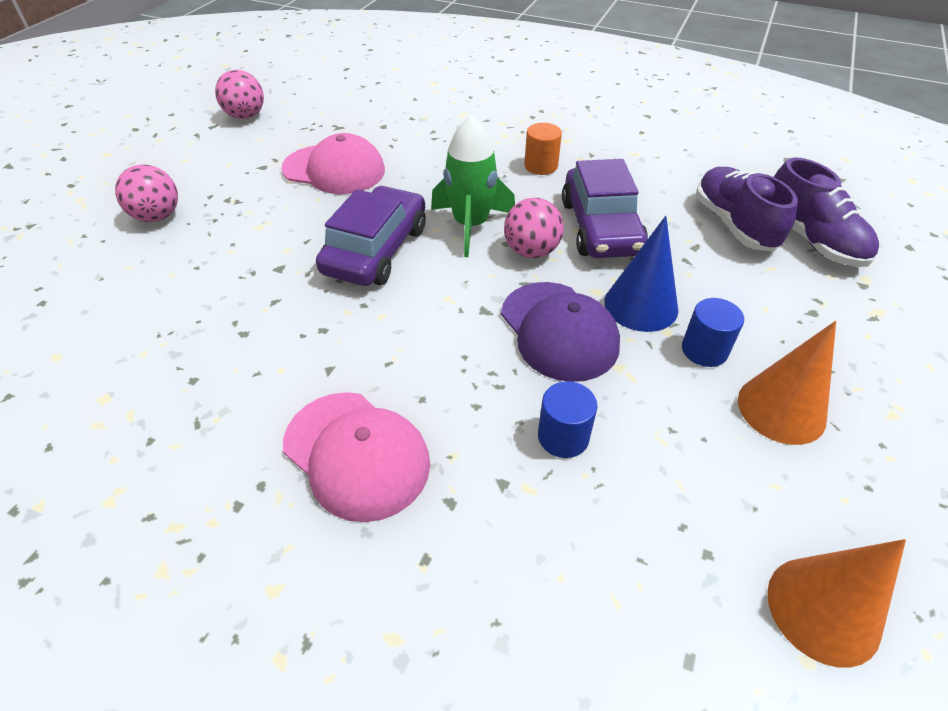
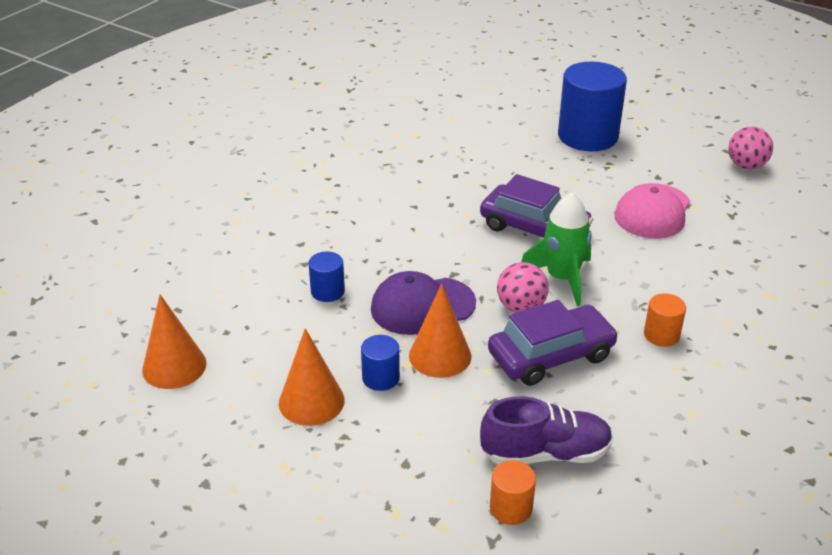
camera: 100 degrees right, 10 degrees down
(157, 216) = (587, 136): pink ball -> blue cylinder
(356, 454) = (345, 214): pink cap -> none
(601, 227) = (551, 355): purple car -> purple car turned 150 degrees clockwise
(641, 305) = (440, 355): blue cone -> orange cone
(811, 240) = (511, 508): purple shoe -> orange cylinder

